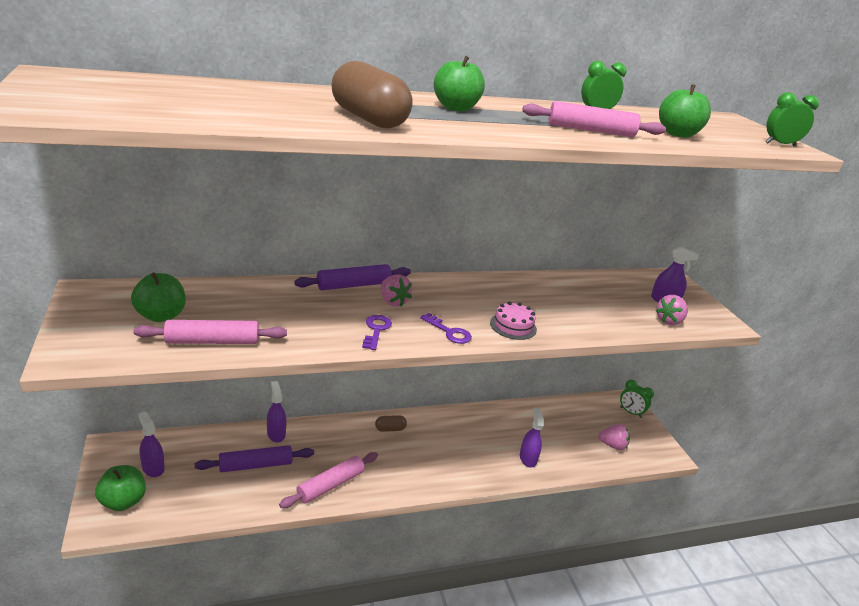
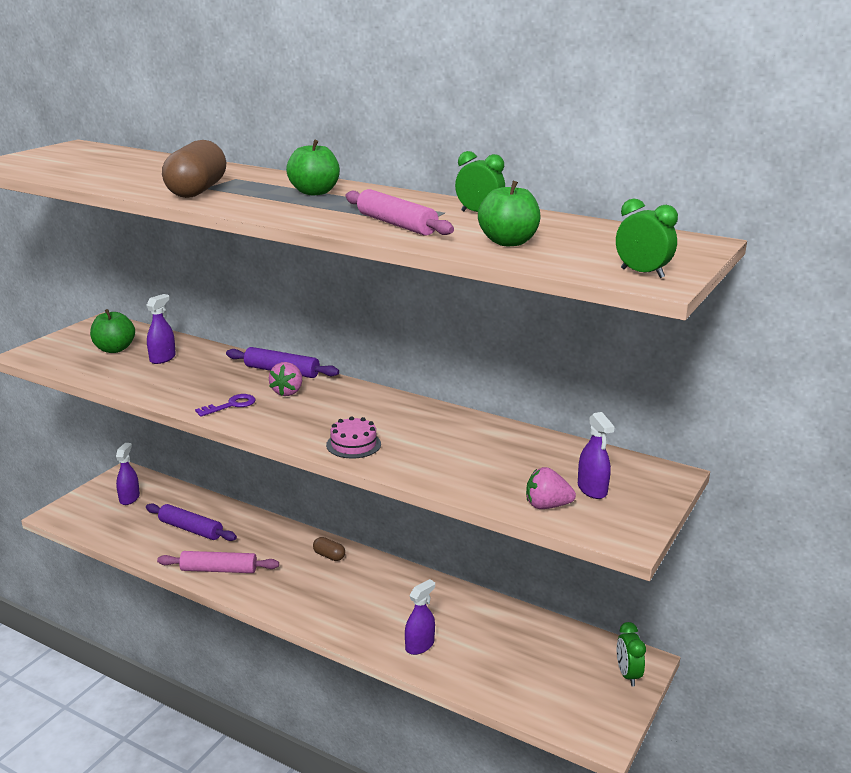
camera: 50 degrees right, 5 degrees down
(123, 501) = (86, 509): green apple -> none
(212, 341) = (113, 373): pink rolling pin -> none
(276, 433) = (236, 515): purple spray bottle -> purple spray bottle (162, 358)
(449, 332) = (286, 427): purple key -> none
(612, 445) = (540, 689): pink strawberry -> none

